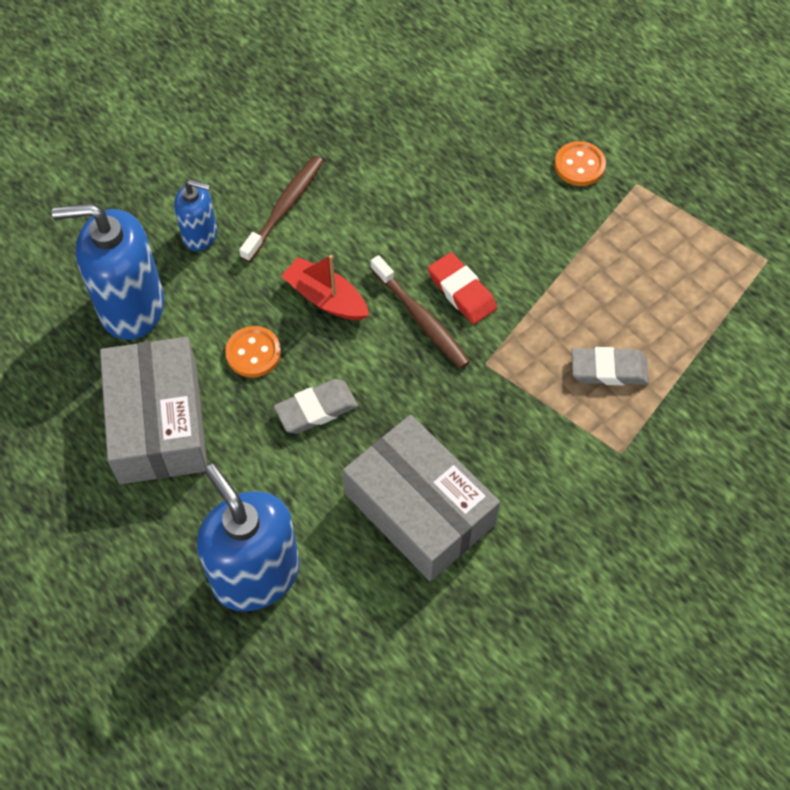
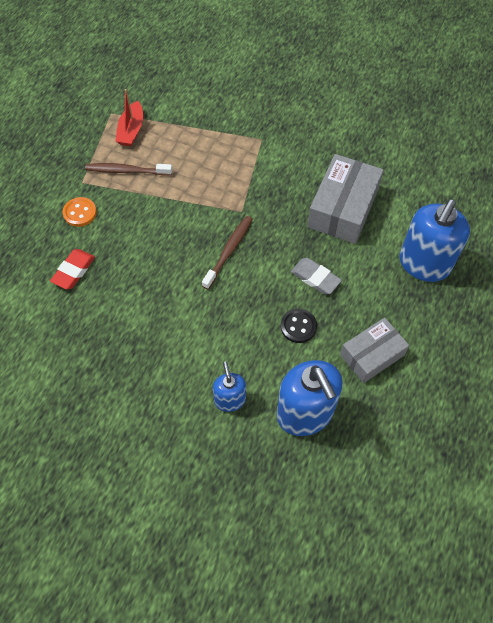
camera: 115 degrees left, 0 degrees up
(158, 423) = (372, 355): grey box -> grey box, size x0.66
(253, 353) = (298, 326): orange button -> black button
(284, 207) = (184, 359): brown toothbrush -> brown toothbrush (127, 171)
(326, 298) = (240, 305): red boat -> red boat (131, 130)
(461, 291) = (200, 238): red eraser -> red eraser (74, 271)
(608, 369) = (216, 158): grey eraser -> none

